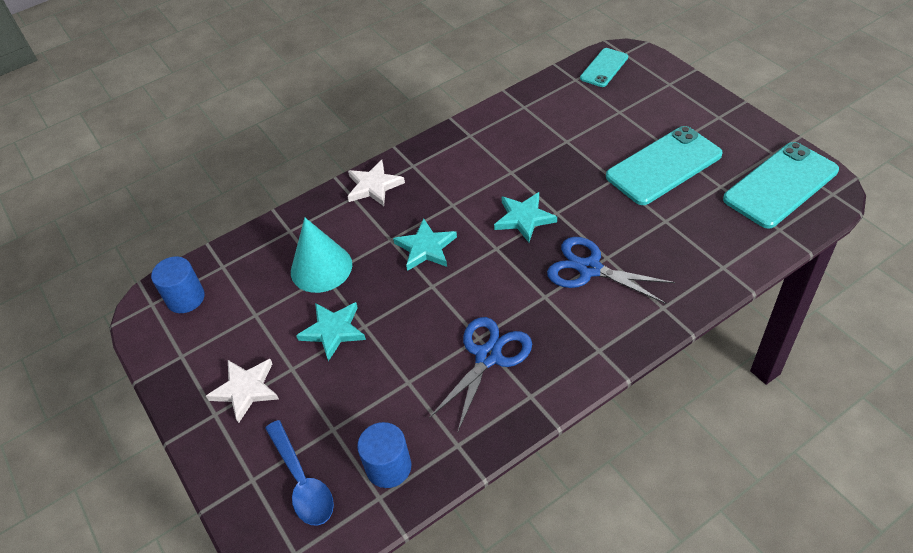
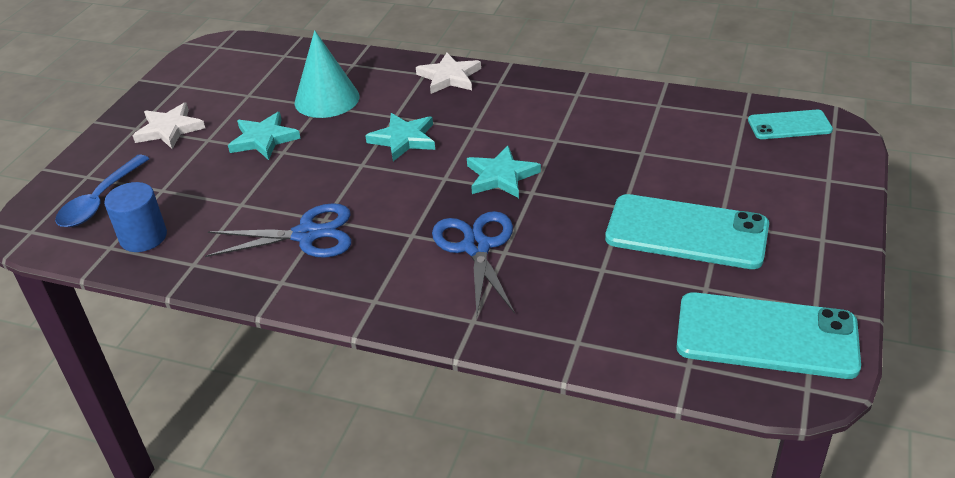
camera: 50 degrees right, 10 degrees down
(186, 298) = (236, 57): blue cylinder -> none

